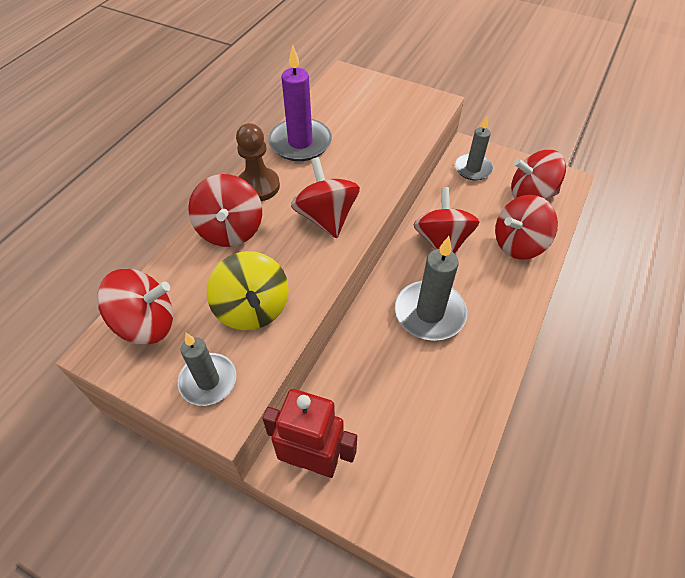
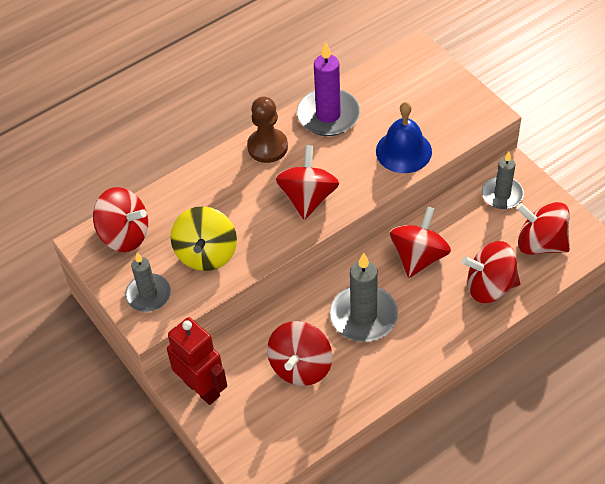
camera: 30 degrees right, 0 degrees up
(230, 230) = (223, 180): red spinning top -> red spinning top (301, 366)
(388, 150) = (403, 151): none -> blue bell

